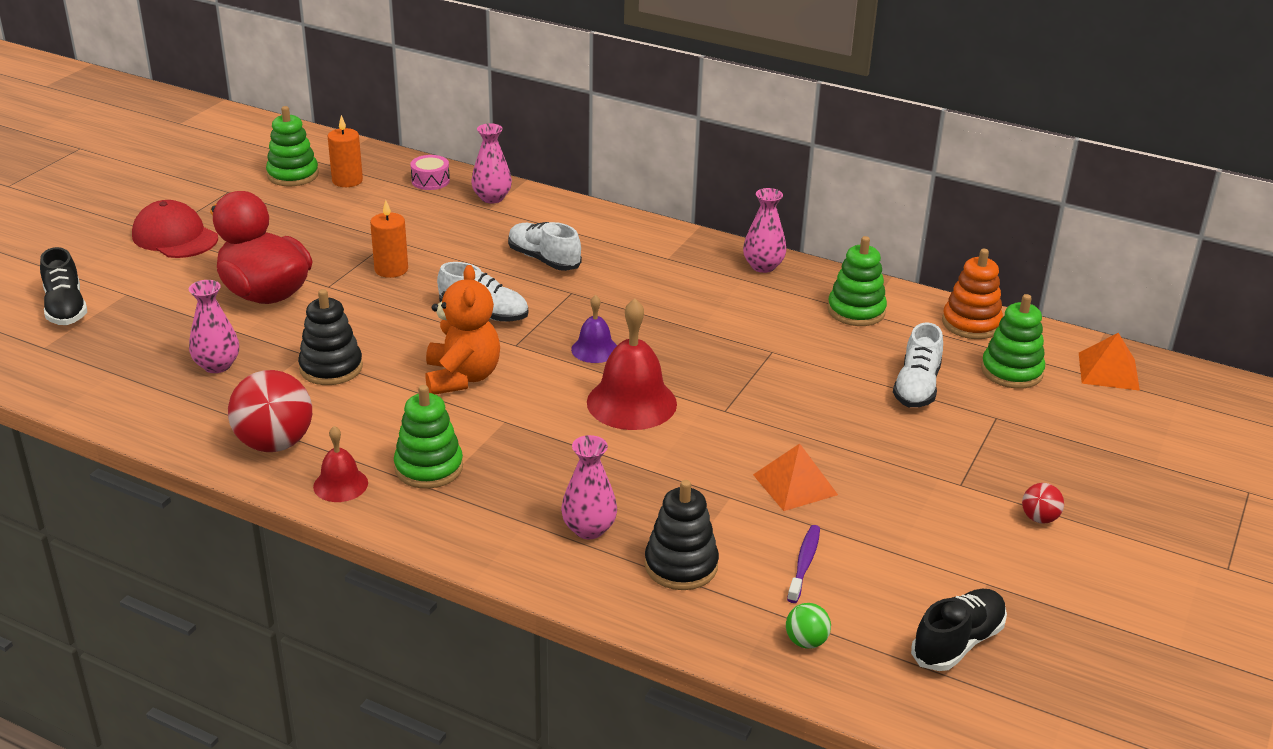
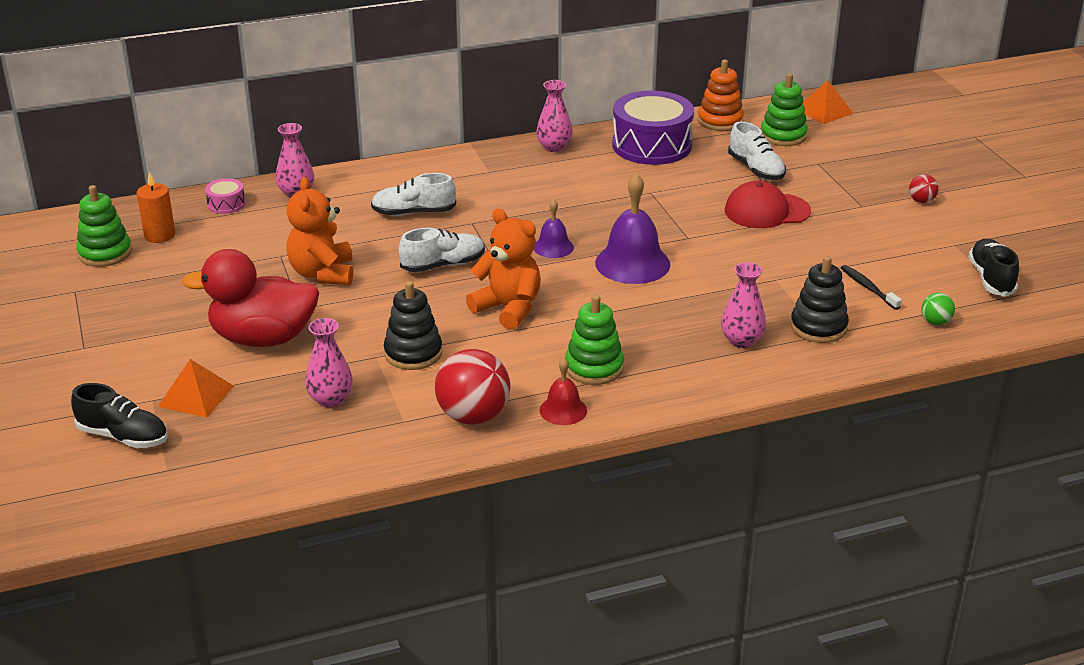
camera: 45 degrees left, 0 degrees up
(175, 237) = (103, 343): red cap -> red cap (766, 211)
(391, 269) = (322, 274): orange candle -> orange teddy bear
(631, 403) = (632, 263): red bell -> purple bell
(795, 484) = (793, 253): orange pyramid -> orange pyramid (196, 396)
(804, 563) = (868, 288): purple toothbrush -> black toothbrush
(856, 311) = (651, 145): green stacking toy -> purple drum

